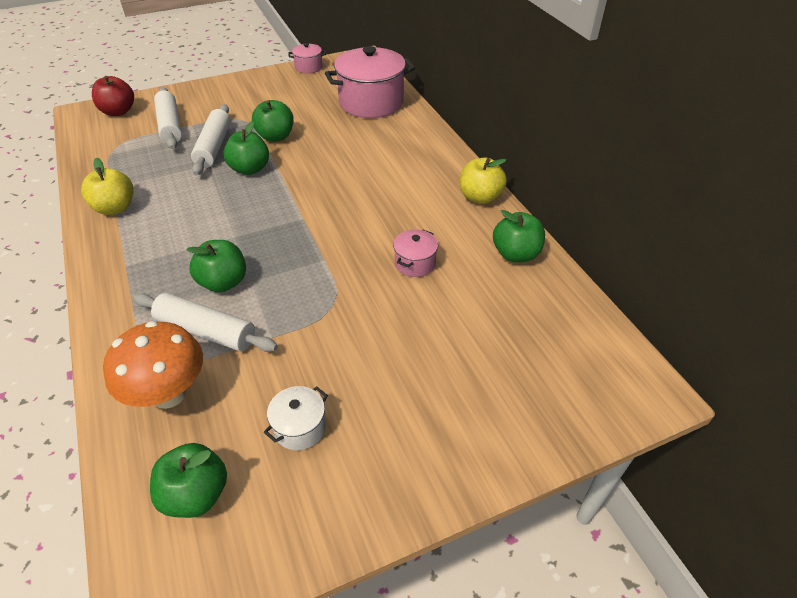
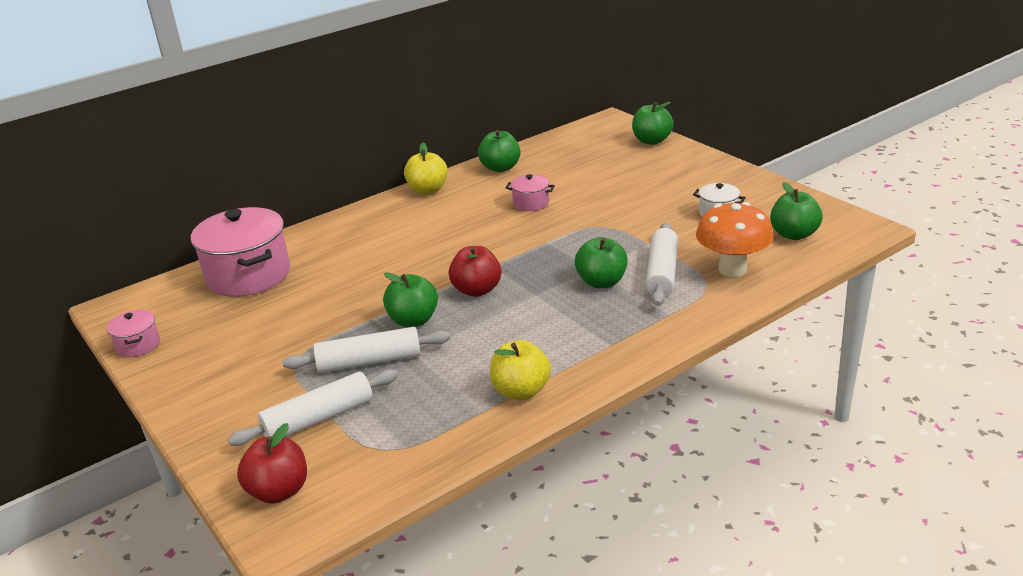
camera: 100 degrees left, 15 degrees down
(269, 205) = (477, 290): none -> red apple
(275, 137) = (338, 322): green apple -> green apple (652, 141)

